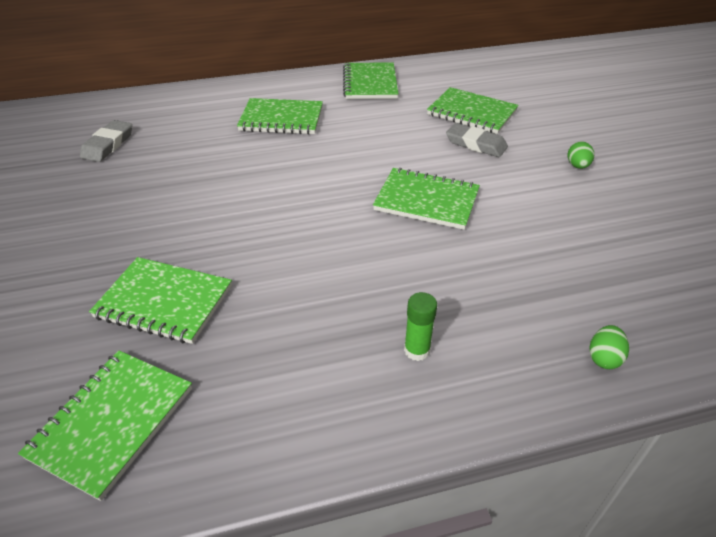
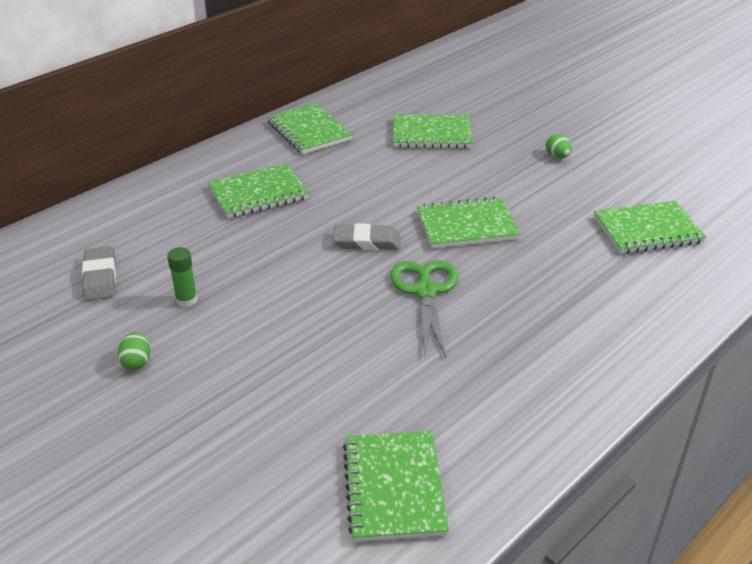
camera: 30 degrees left, 5 degrees down
(164, 302) = (333, 389): green notebook -> green notebook (647, 230)
(330, 246) = (425, 292): none -> green scissors
(417, 350) = (566, 341): green glue stick -> green glue stick (186, 300)
(476, 144) = (461, 162): grey eraser -> grey eraser (367, 242)
(603, 358) = (688, 294): green egg -> green egg (136, 362)

